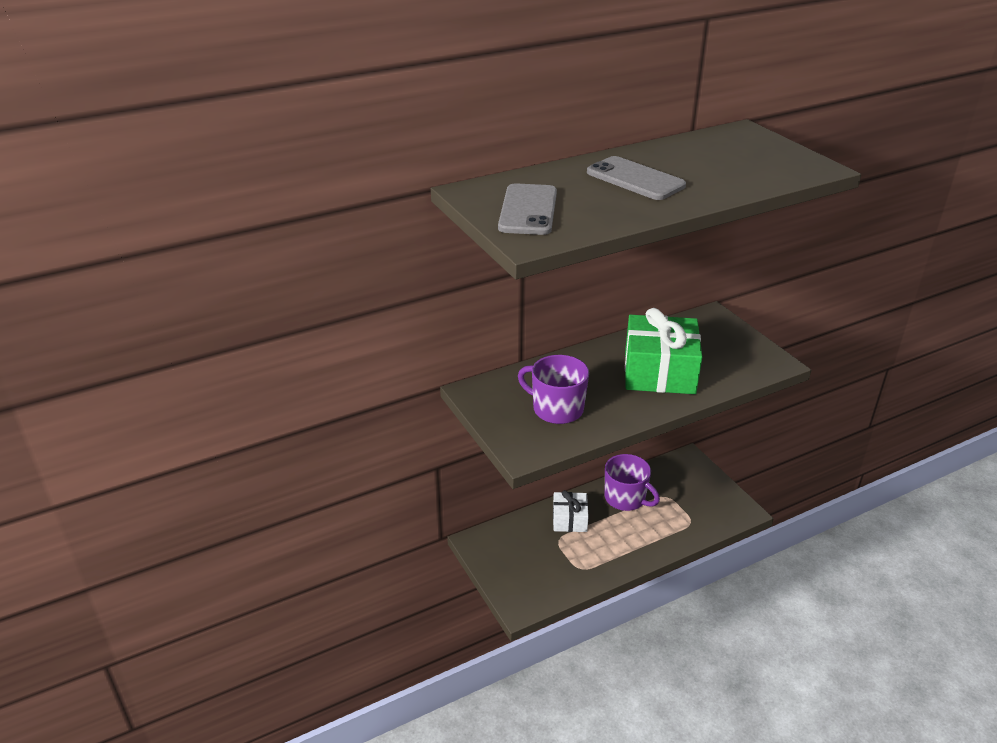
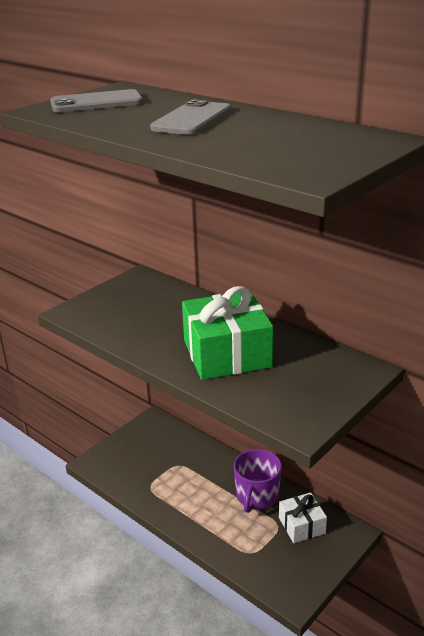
camera: 70 degrees right, 5 degrees down
(556, 409) = (135, 314): purple mug -> none
(569, 519) = (206, 465): white gift -> white gift (301, 525)

